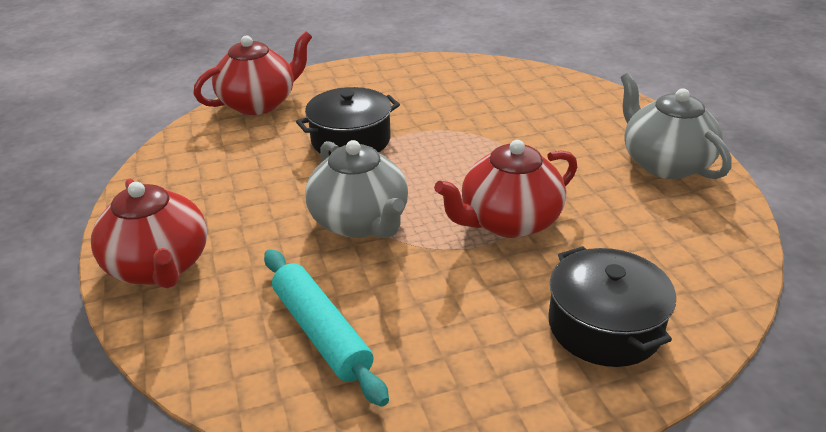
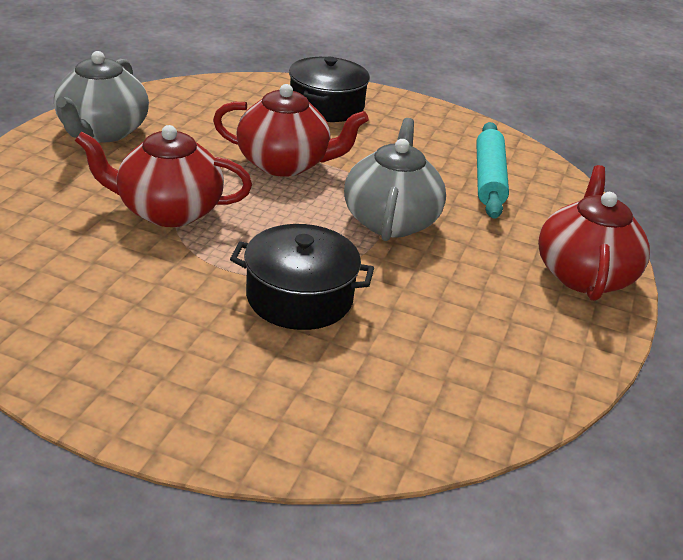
camera: 145 degrees left, 0 degrees up
(259, 103) = (339, 430): red teapot -> red teapot (168, 211)

